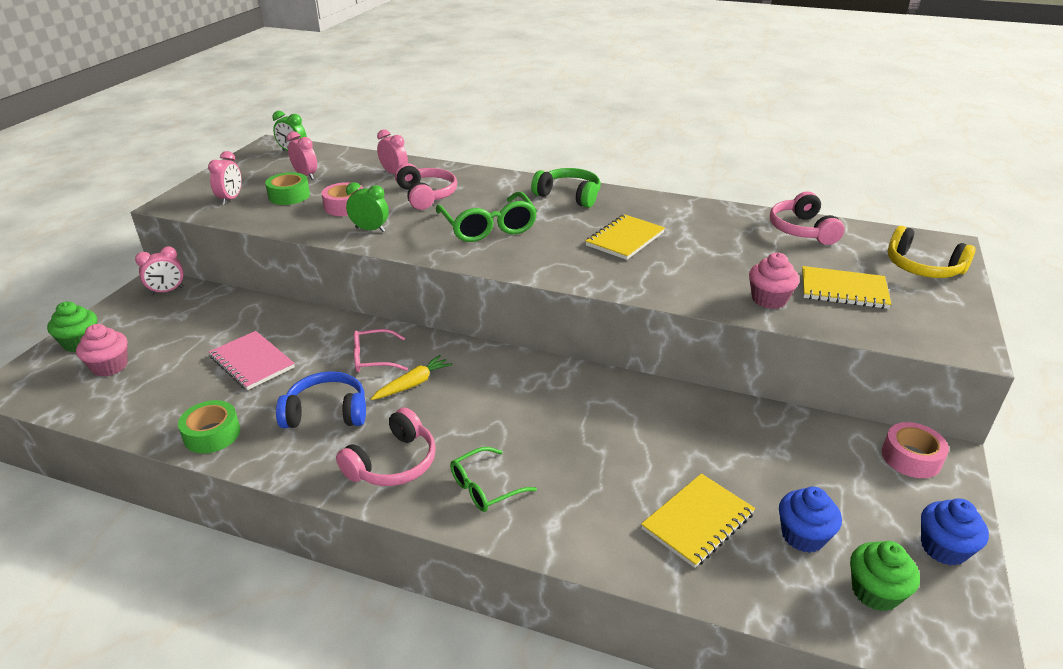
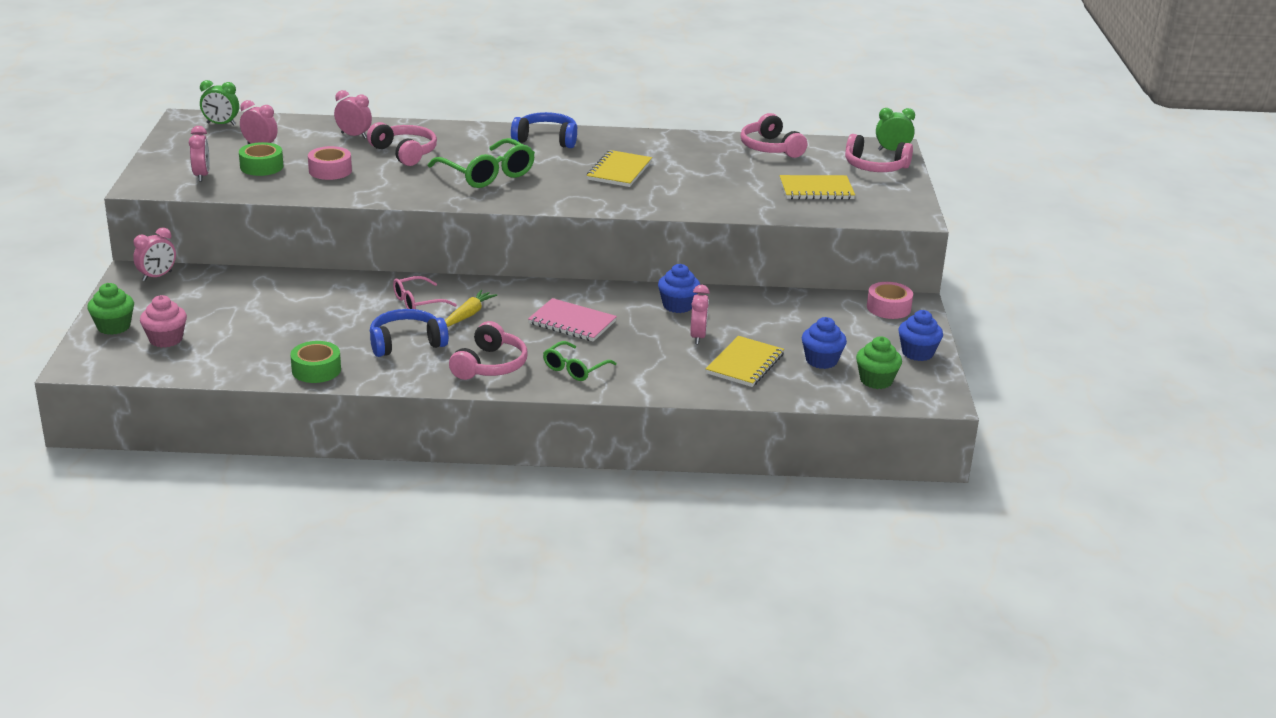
camera: 20 degrees left, 5 degrees down
(252, 362) = (304, 319): pink notebook -> pink notebook (572, 323)
(370, 229) = (374, 188): green clock -> green clock (892, 150)
(569, 196) = (546, 139): green headphones -> blue headphones
(646, 409) = (678, 306): none -> blue cupcake
(653, 463) = (698, 337): none -> pink clock
(769, 299) = (759, 203): pink cupcake -> none
(922, 267) = (875, 167): yellow headphones -> pink headphones

